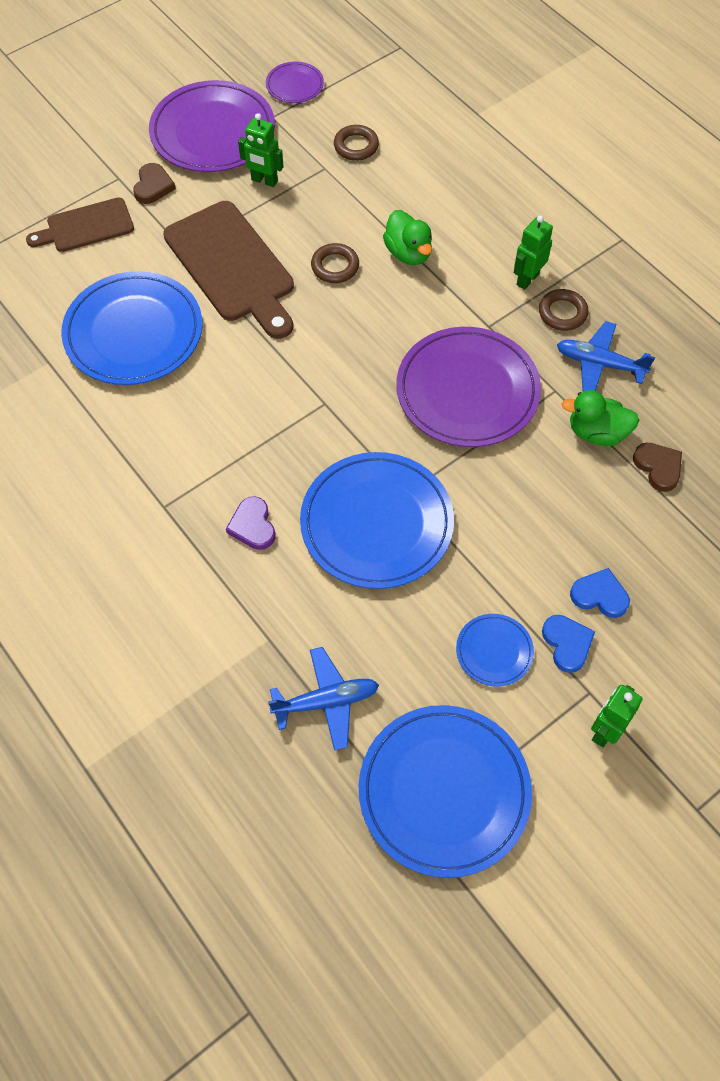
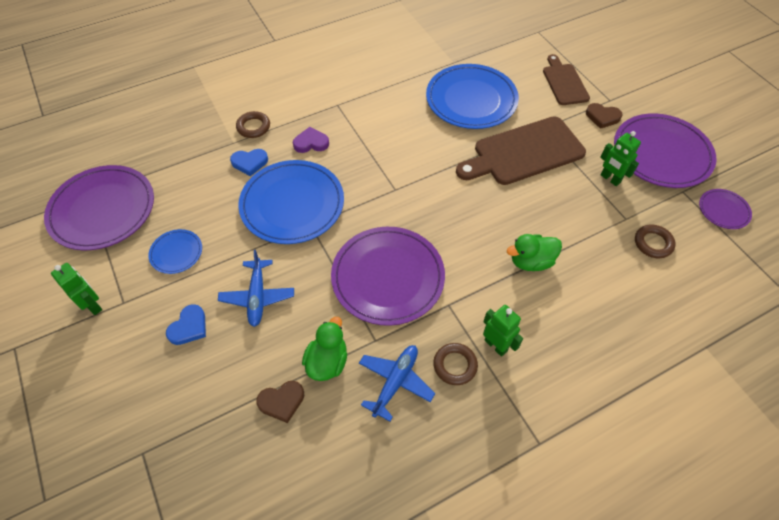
camera: 100 degrees right, 5 degrees down
(264, 181) = (610, 179): green robot -> green robot turned 75 degrees counterclockwise
(326, 701) = (183, 163): blue plane -> blue plane (257, 297)
(335, 266) = (520, 211): brown ring -> brown ring (253, 127)
(444, 791) = (102, 210): blue plate -> purple plate
(567, 643) = (162, 297): blue heart -> blue heart (249, 163)

